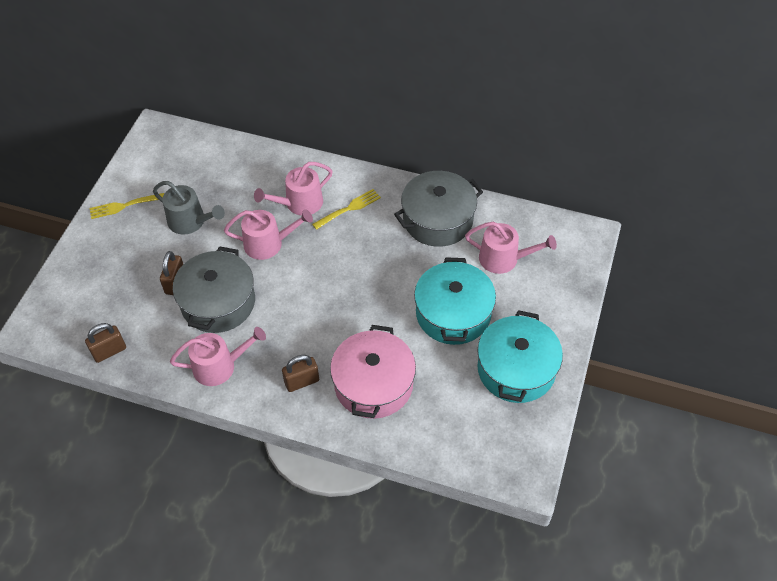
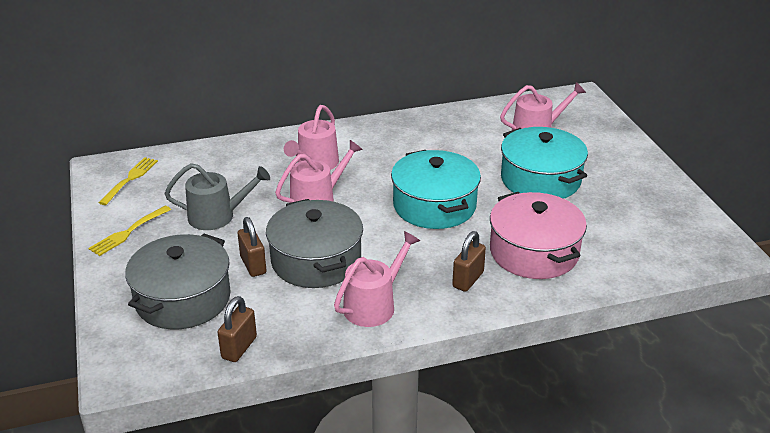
camera: 35 degrees left, 20 degrees down
(348, 209) = (366, 151): yellow fork -> yellow fork (130, 179)
(438, 219) = (453, 129): grey pot -> grey pot (183, 299)
(516, 369) = (634, 191): turquoise pot -> turquoise pot (434, 205)

